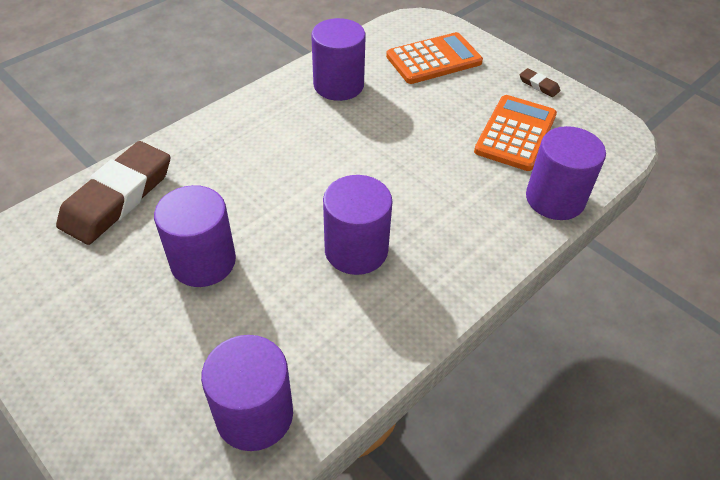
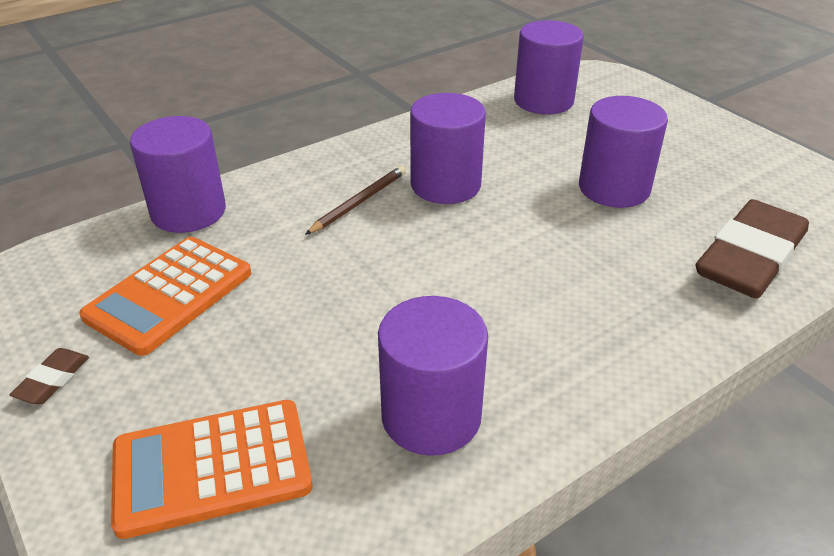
camera: 170 degrees left, 10 degrees down
(425, 222) = (359, 202): none -> brown pencil
(539, 85) = (52, 380): brown eraser -> brown eraser turned 60 degrees clockwise

